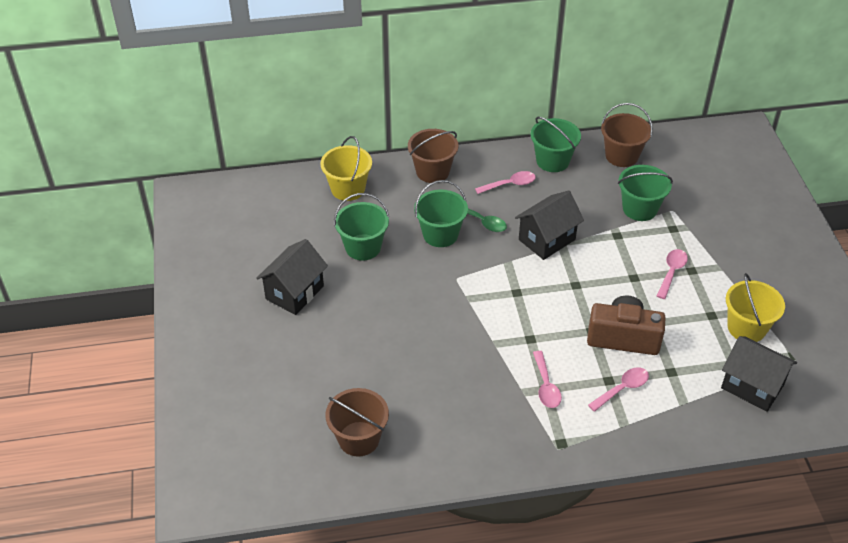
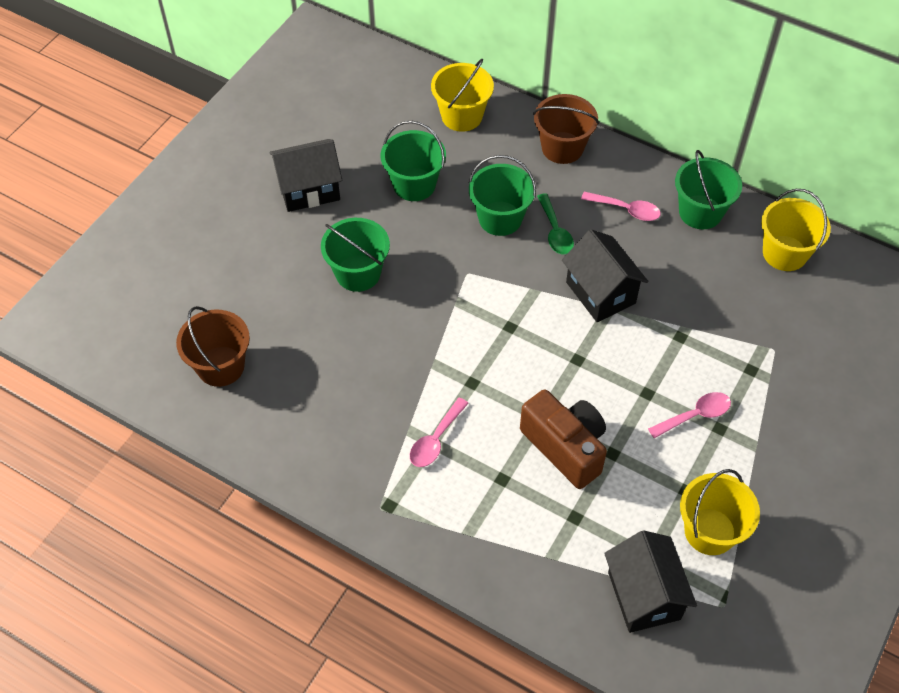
camera: 40 degrees right, 10 degrees up
(547, 239) = (600, 293): black house -> black house turned 60 degrees clockwise
(621, 156) = (784, 253): brown bucket -> yellow bucket
(622, 389) = (506, 497): pink spoon -> none
(639, 209) = (738, 324): green bucket -> green bucket (358, 273)

